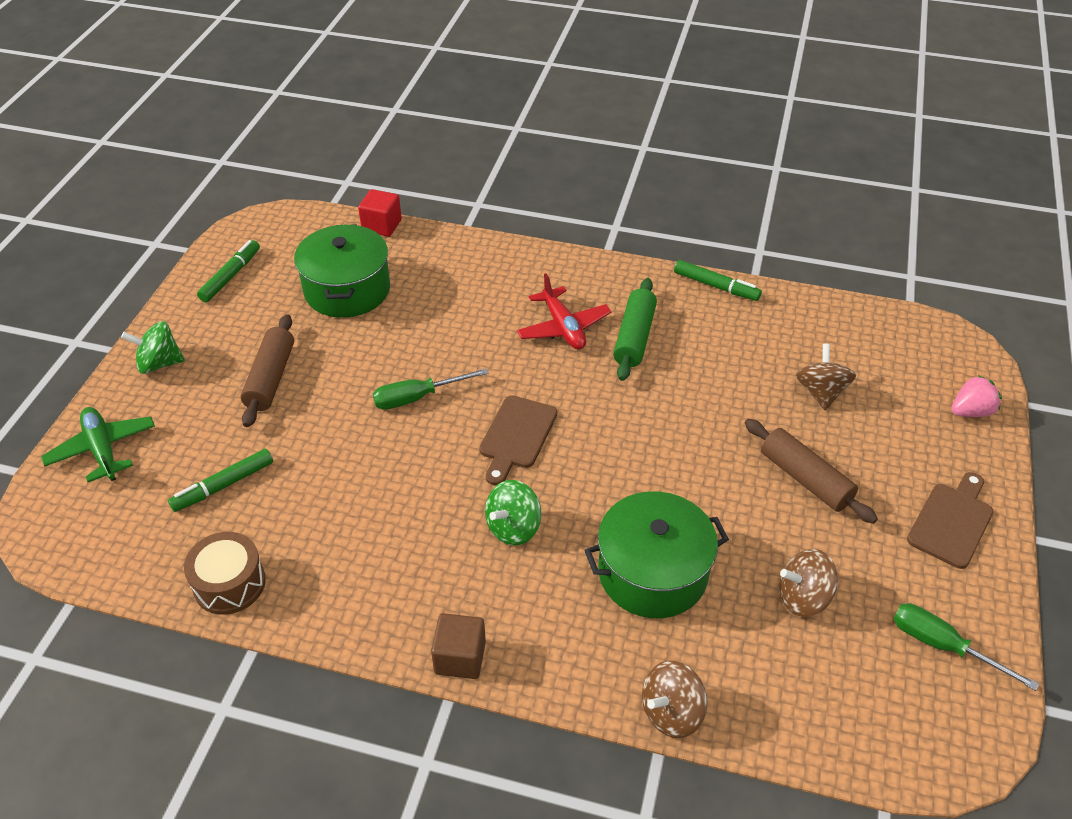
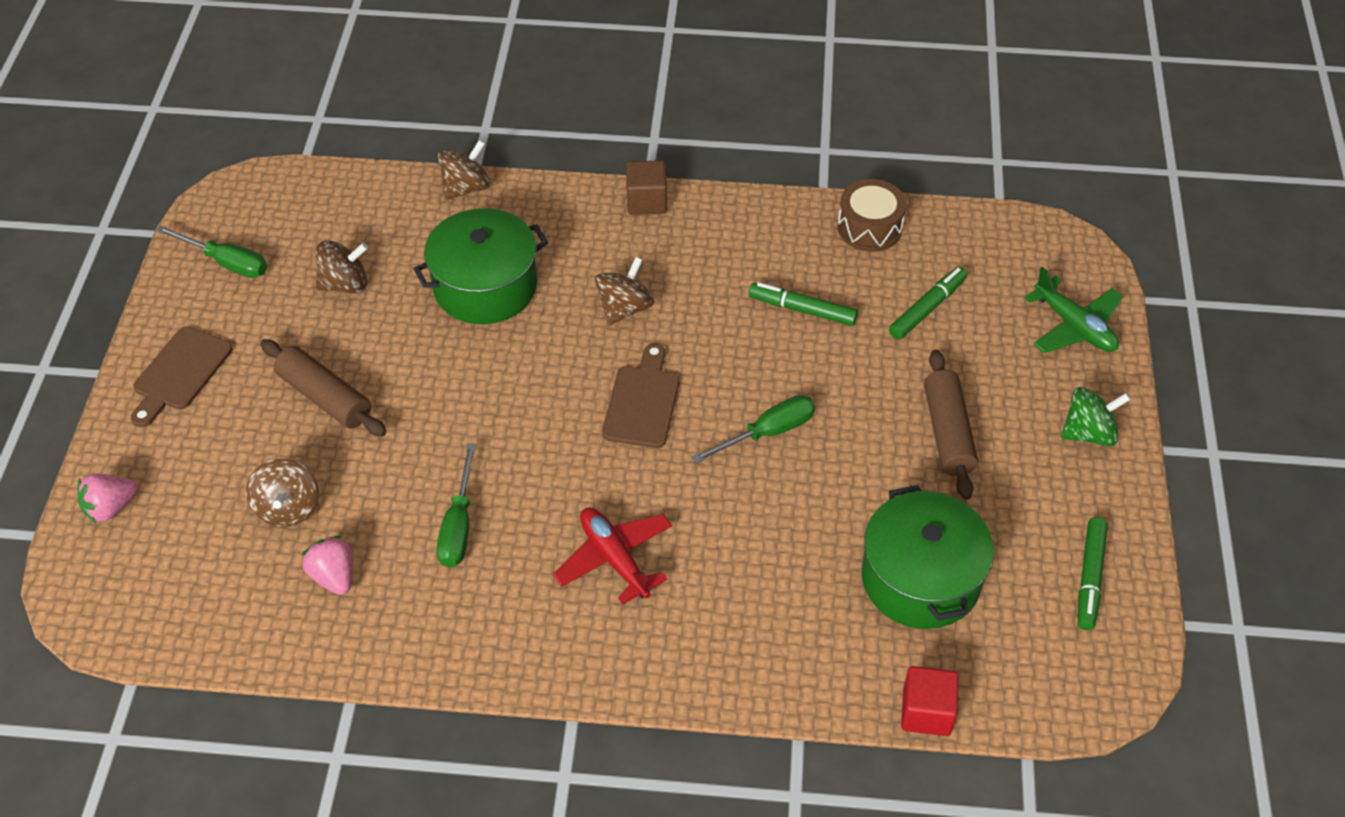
camera: 170 degrees right, 5 degrees up
(513, 528) = (624, 308): green spinning top -> brown spinning top
(634, 337) = (520, 557): green rolling pin -> none
(681, 363) = (458, 525): none -> green screwdriver
(716, 286) = (408, 664): green marker -> green marker (802, 310)
(775, 342) = (334, 576): none -> pink strawberry

